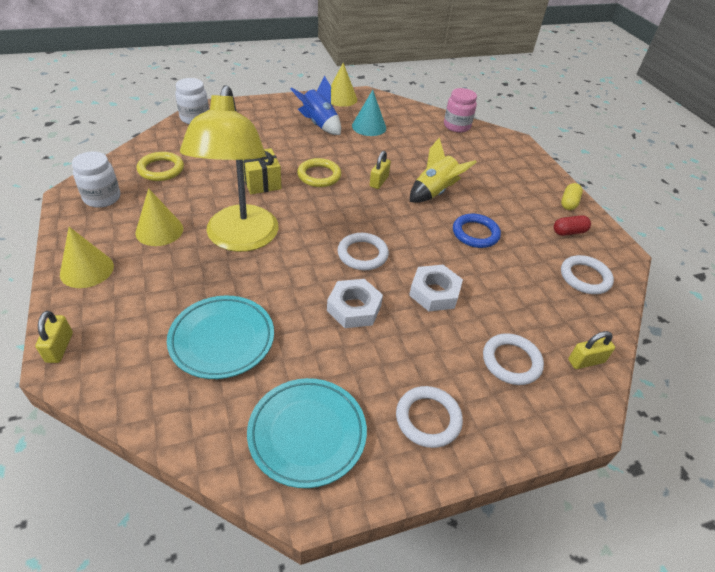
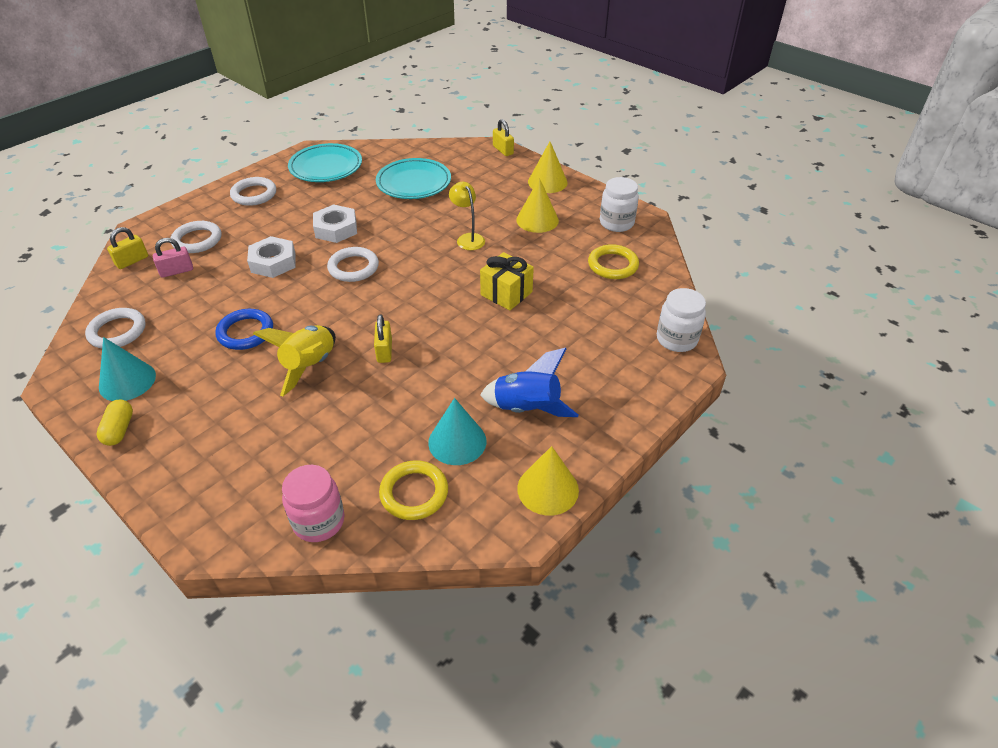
camera: 155 degrees right, 0 degrees up
(240, 239) = (468, 238): yellow lamp -> yellow lamp, size x0.41
(319, 175) = (457, 328): yellow ring -> yellow ring (414, 493)
(534, 324) = (176, 271): none -> pink padlock
(569, 232) = (127, 381): red capsule -> turquoise cone

